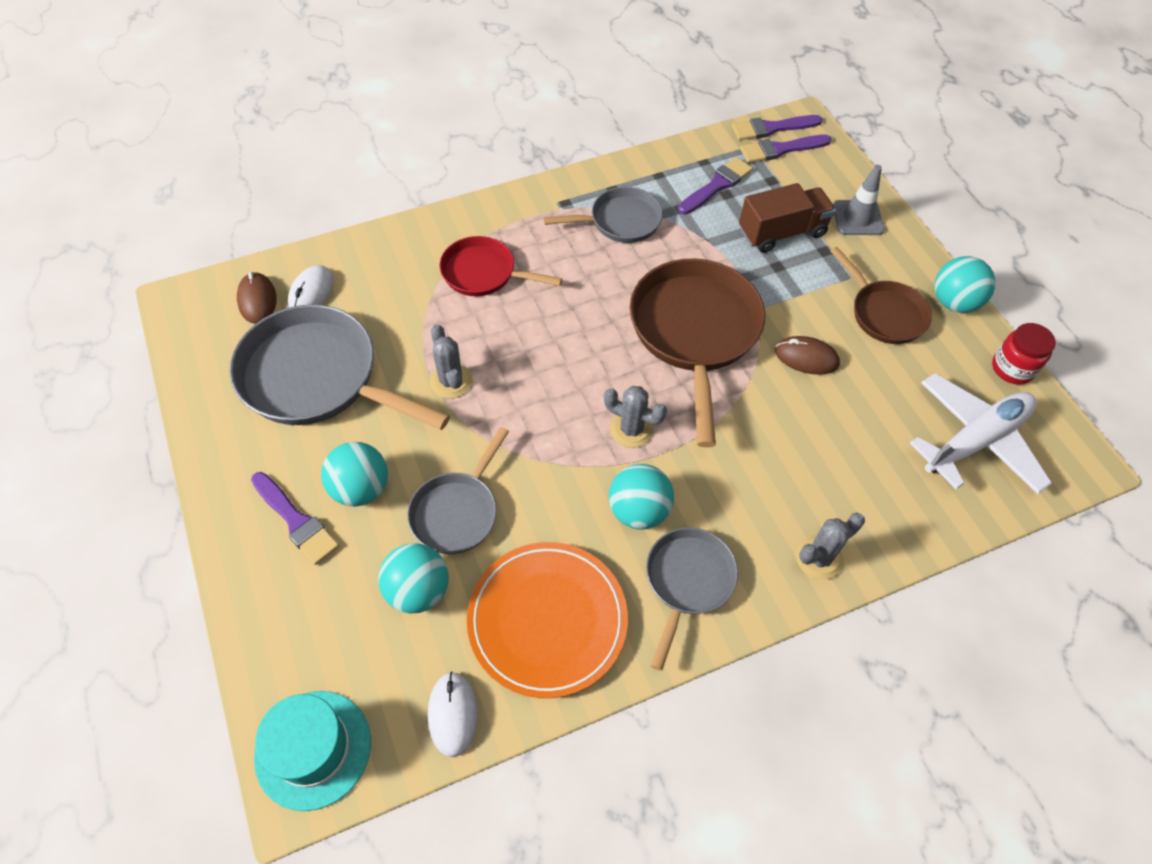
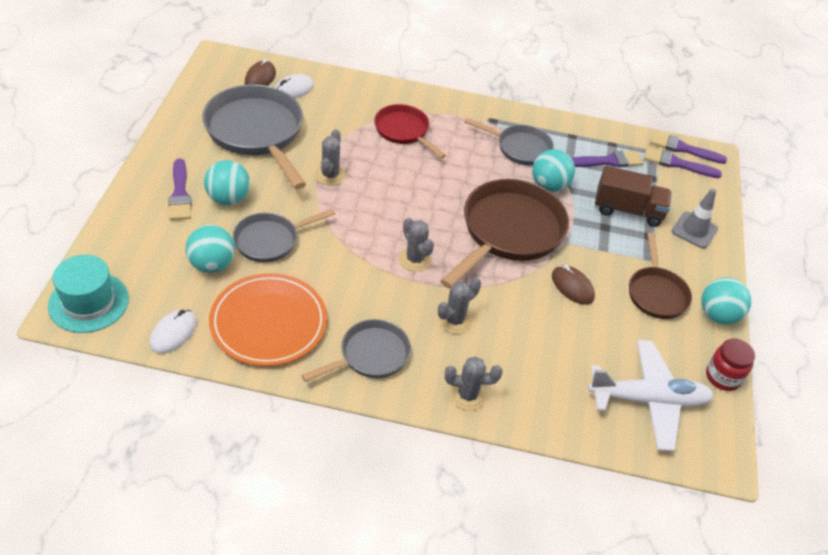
camera: 30 degrees right, 10 degrees down
(638, 511) = (377, 302): turquoise ball -> turquoise ball (549, 186)
(732, 476) = (454, 320): none -> grey cactus

